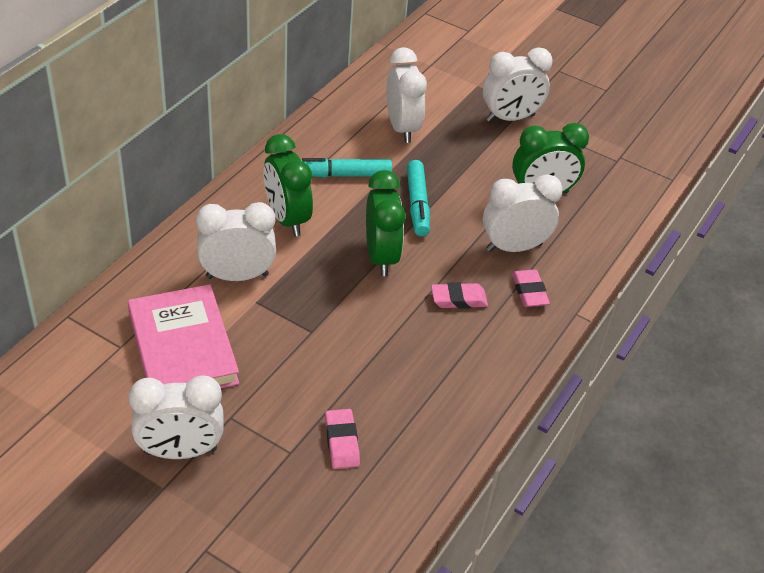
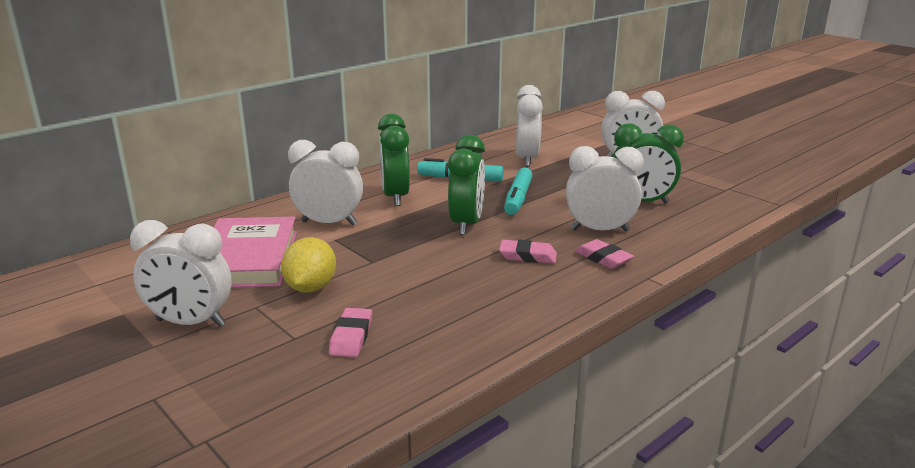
camera: 20 degrees right, 20 degrees down
(270, 381) = (311, 288): none -> yellow lemon
(529, 291) = (603, 258): pink eraser -> pink eraser turned 45 degrees counterclockwise

